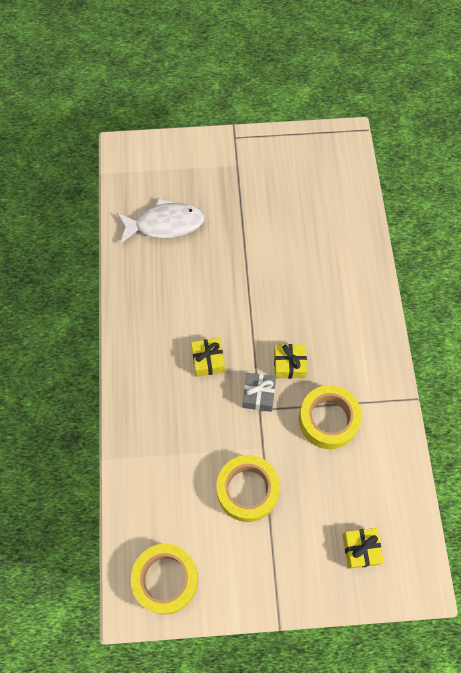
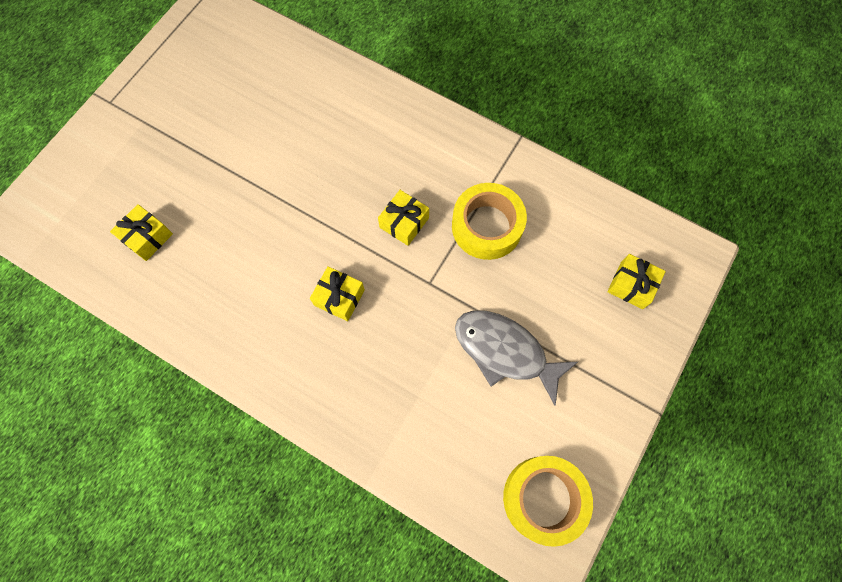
camera: 55 degrees left, 5 degrees up
(165, 224) = (147, 237): white fish -> yellow gift
(247, 490) = (505, 351): yellow tape -> grey fish
(259, 395) = (414, 273): grey gift -> none

